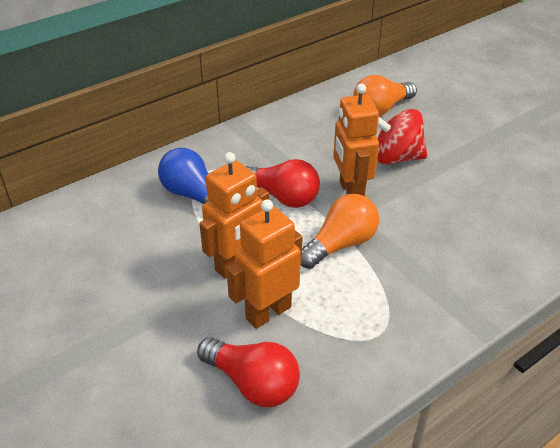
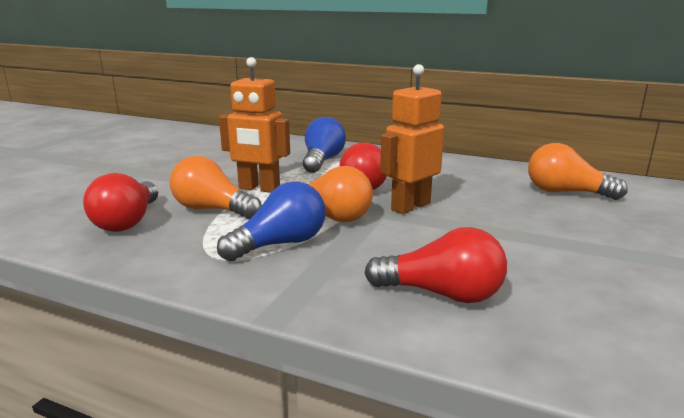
camera: 60 degrees right, 20 degrees down
(268, 312) = (213, 210): orange robot -> orange light bulb
(375, 291) = (280, 244): none -> blue light bulb
(396, 157) = (499, 214): red spinning top -> none
(494, 241) = (441, 294): none -> red light bulb

